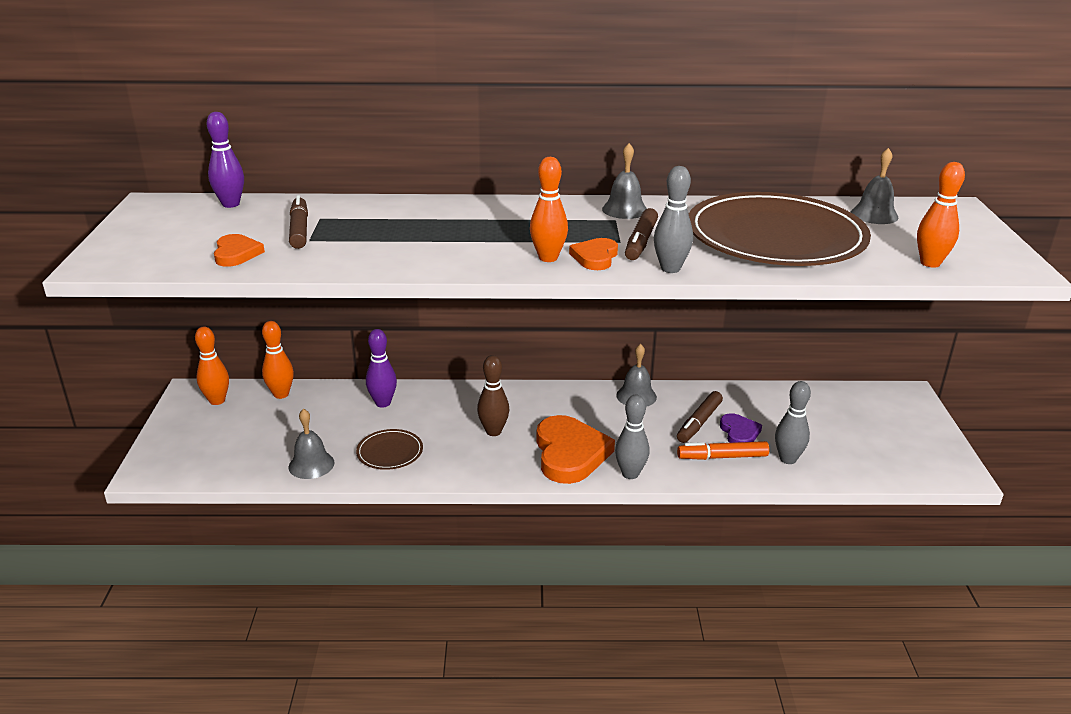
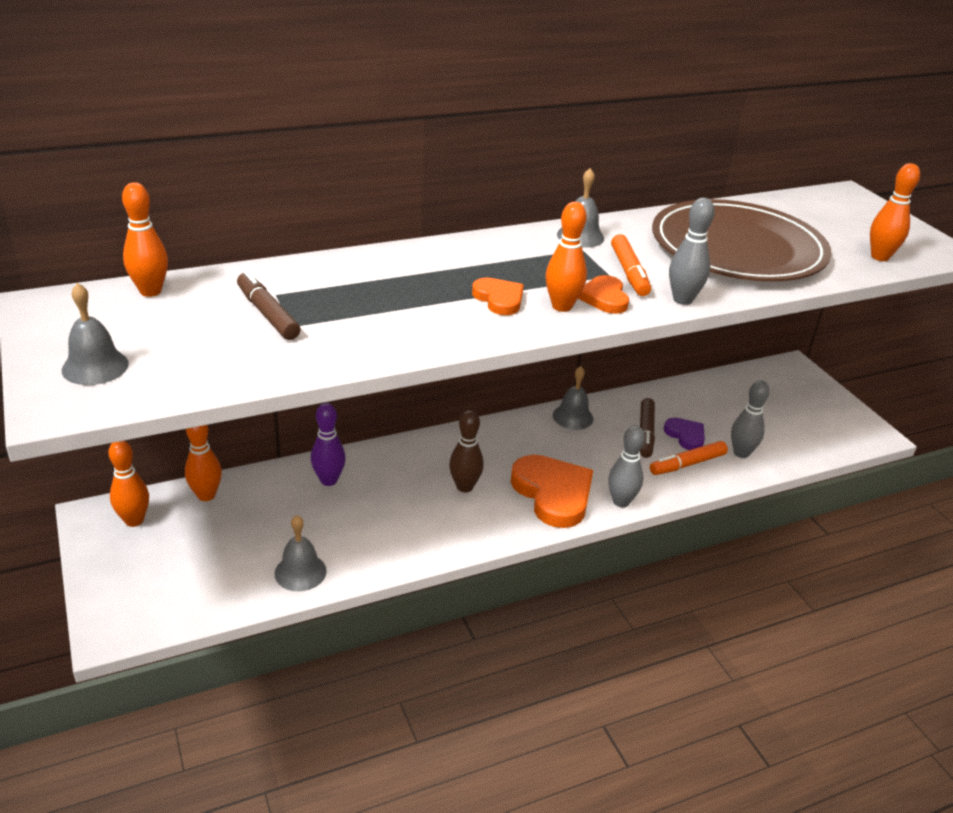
camera: 25 degrees left, 5 degrees up
(231, 204) = (150, 291): purple bowling pin -> orange bowling pin
(236, 254) = (223, 359): orange heart -> orange heart (499, 299)
(390, 452) = (375, 536): brown plate -> none
(641, 242) = (629, 272): brown marker -> orange marker
(874, 215) = (794, 211): grey bell -> grey bell (95, 366)

